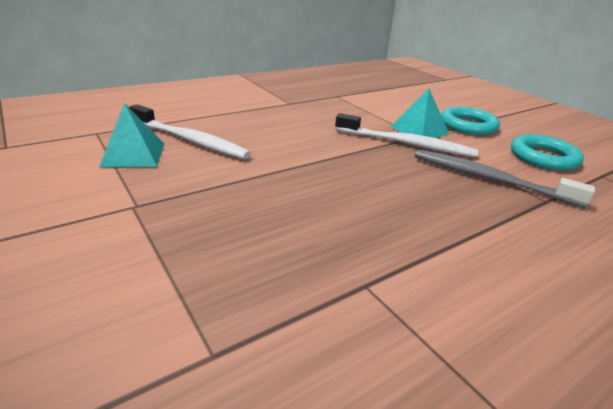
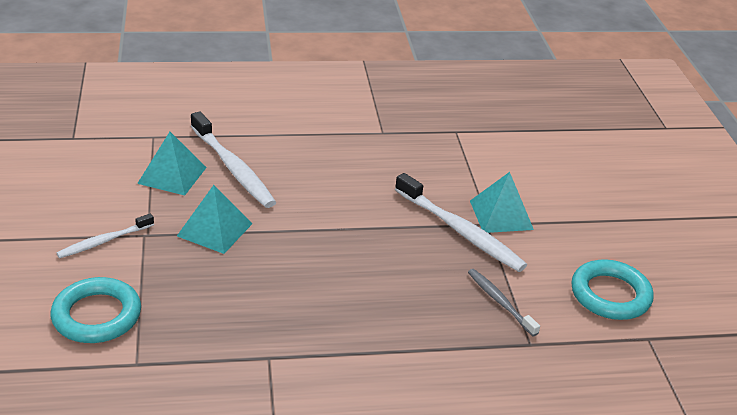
camera: 25 degrees right, 5 degrees up
(86, 223) = (104, 241): none -> white toothbrush
(208, 185) = (215, 229): none -> turquoise pyramid
(467, 125) = (577, 223): turquoise ring -> turquoise ring (97, 315)
(490, 179) = (500, 302): grey toothbrush -> grey toothbrush, size x0.57

